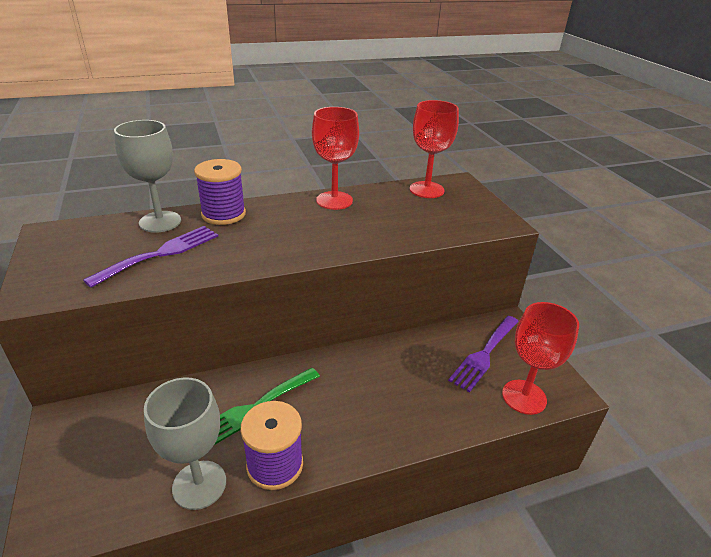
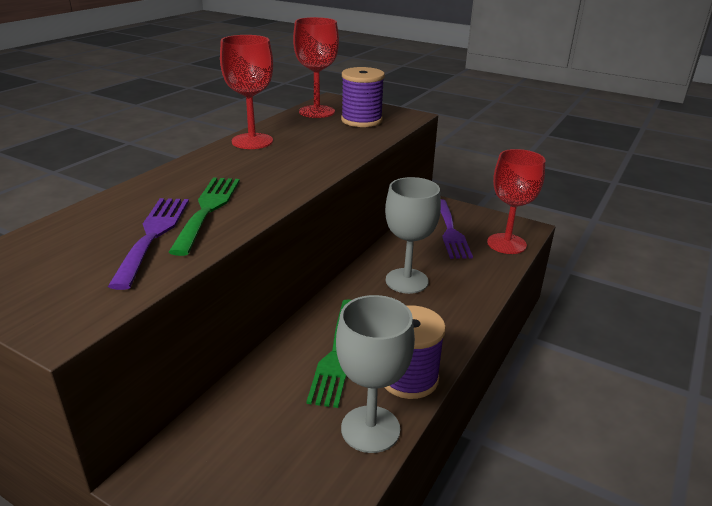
camera: 40 degrees left, 5 degrees down
(160, 222) = (98, 213): grey goblet -> grey goblet (407, 281)
(218, 248) = (208, 209): none -> green fork
(223, 214) = (161, 184): purple spool -> purple spool (361, 120)

